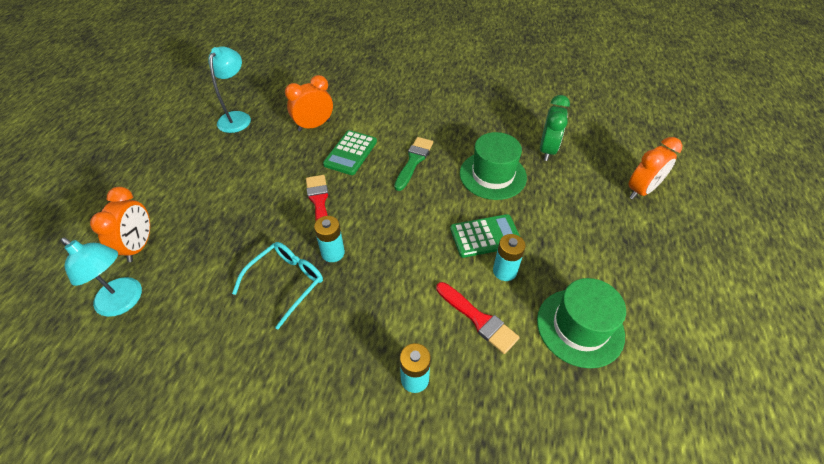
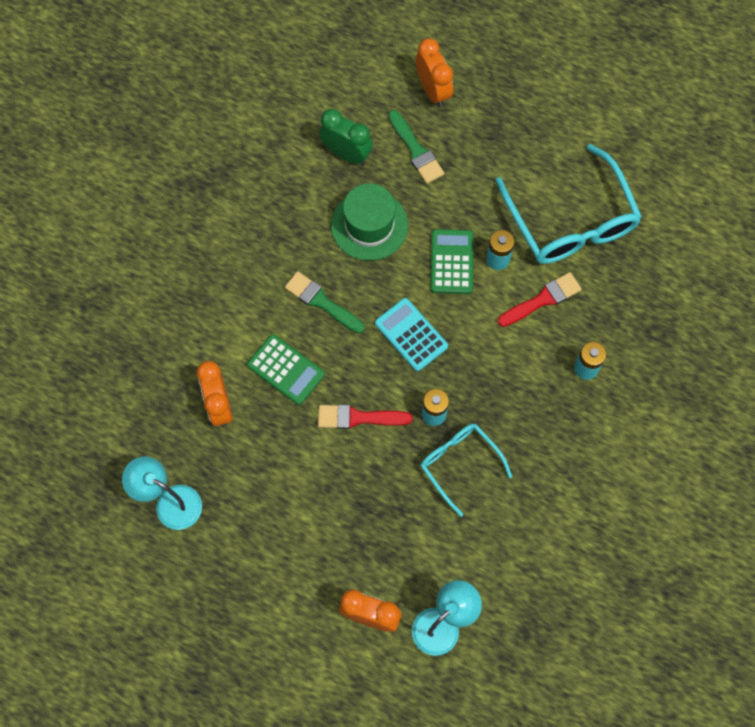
camera: 75 degrees left, 20 degrees up
(404, 221) = (411, 335): none -> turquoise calculator
(577, 191) = (416, 150): none -> green brush
(580, 327) = (570, 219): green hat -> turquoise glasses

